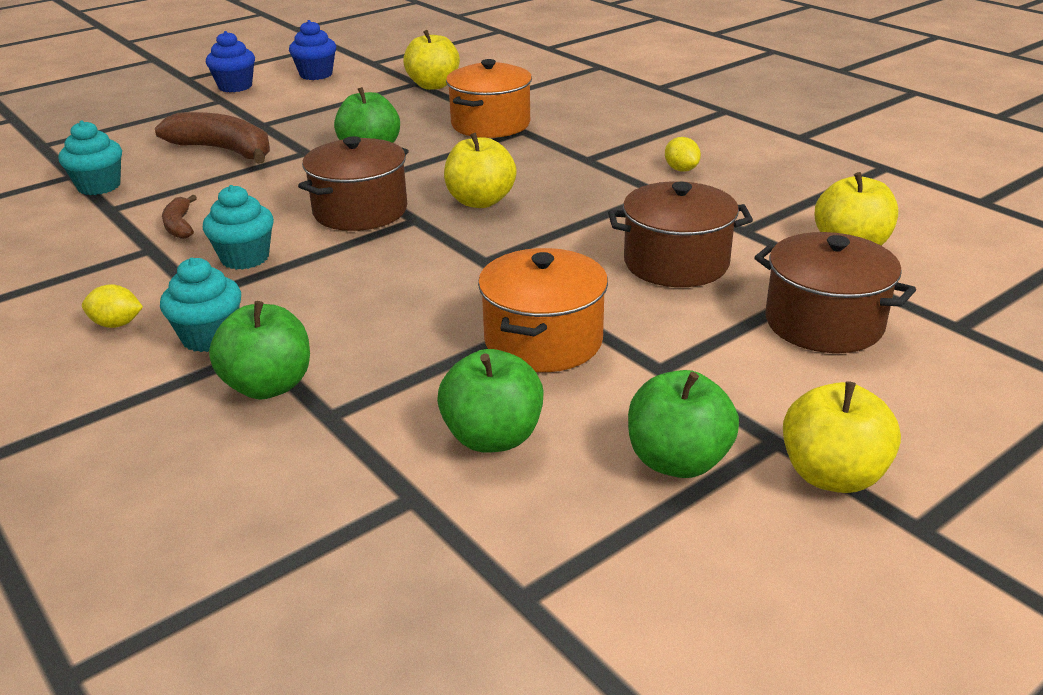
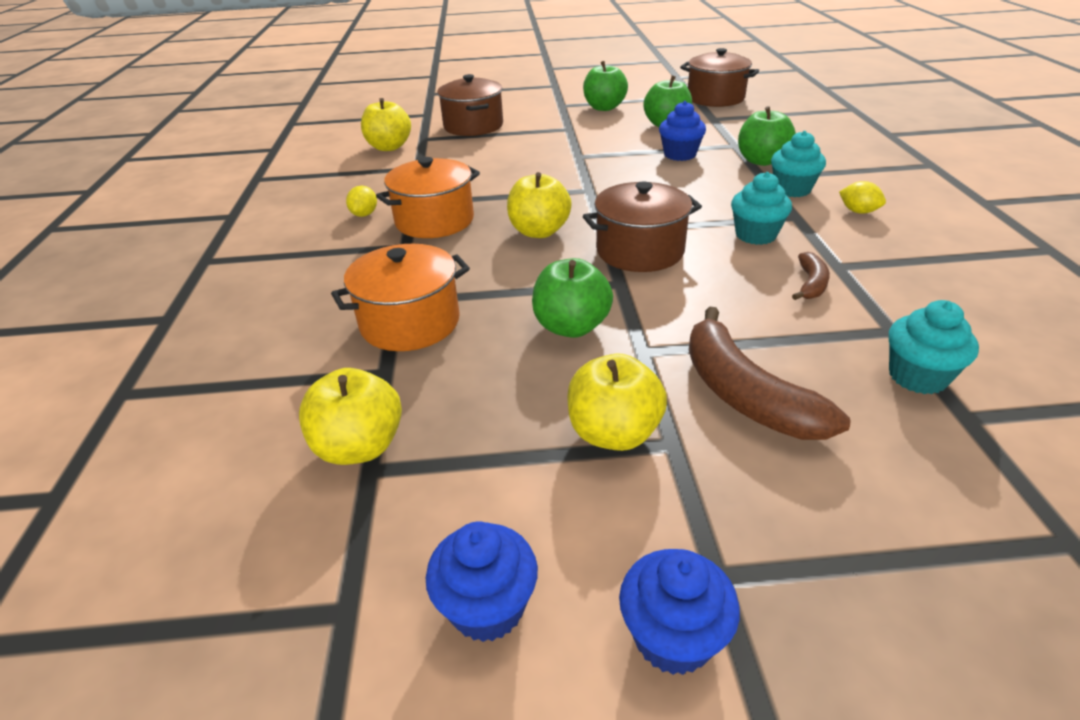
camera: 145 degrees left, 5 degrees up
(411, 360) = (680, 154): none -> blue cupcake
(543, 341) = (606, 147): orange pot -> orange pot (434, 221)
(676, 263) = (486, 161): brown pot -> brown pot (715, 98)
(832, 475) = (559, 96): yellow apple -> yellow apple (614, 433)

